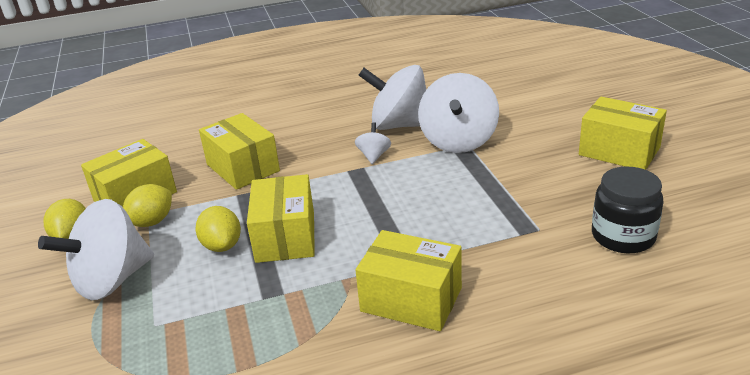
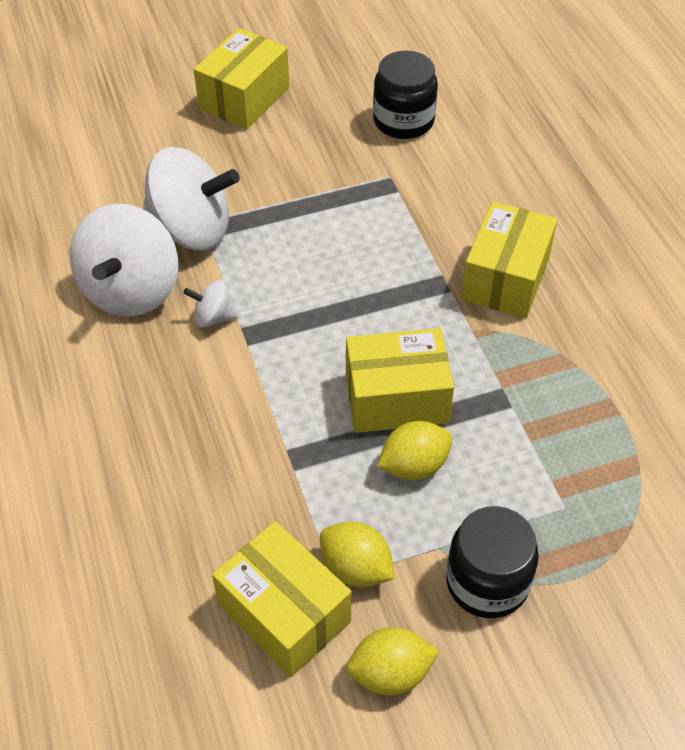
camera: 95 degrees left, 20 degrees up
(112, 280) = (487, 582): white spinning top -> black jar
(243, 168) = (219, 474): yellow box -> none

